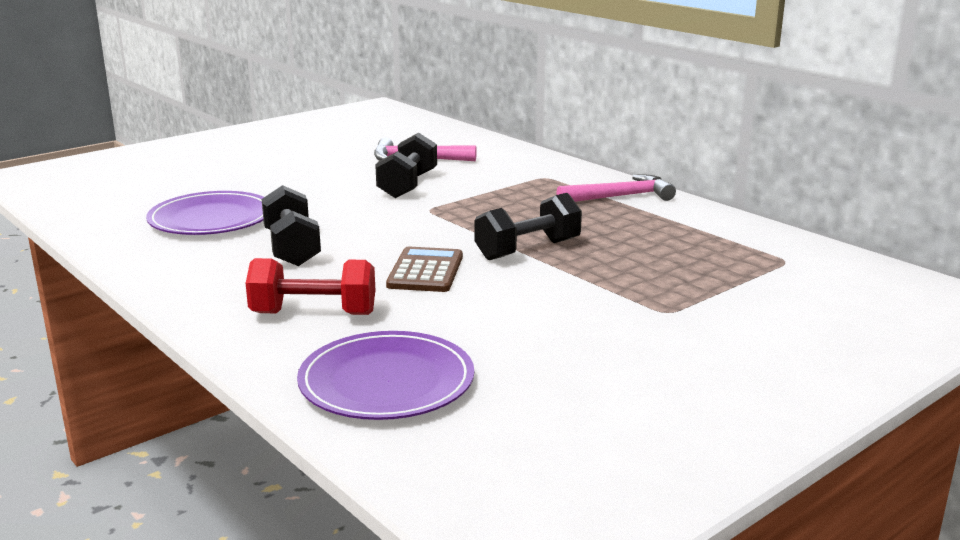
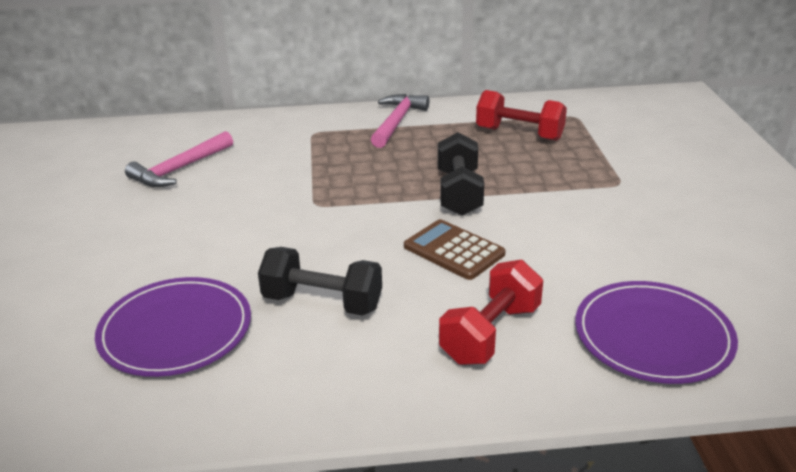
camera: 55 degrees left, 10 degrees up
(408, 185) = (242, 195): black dumbbell -> none
(692, 246) = (519, 134): none -> red dumbbell

